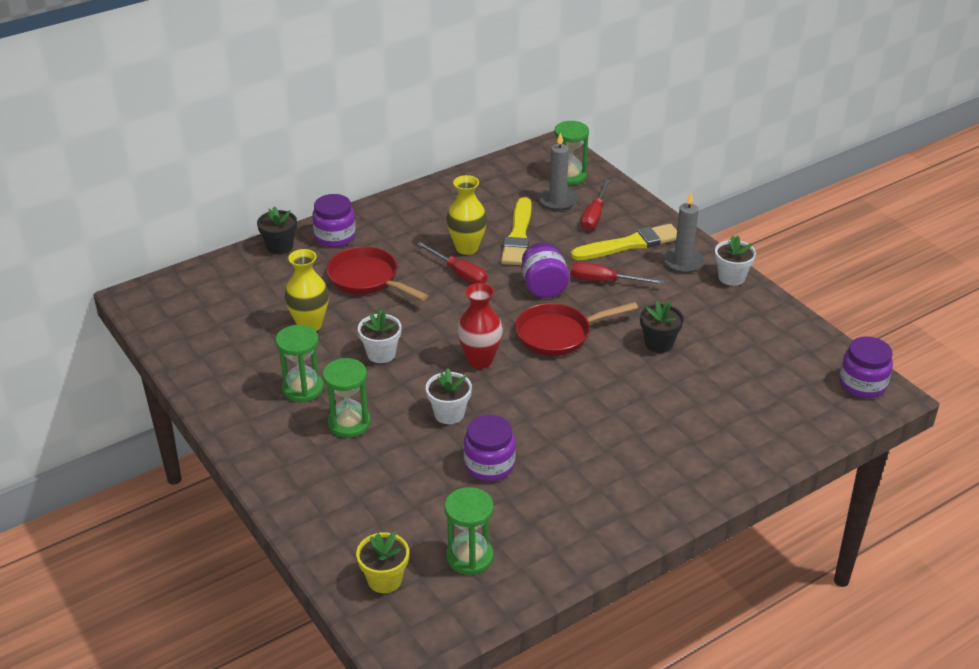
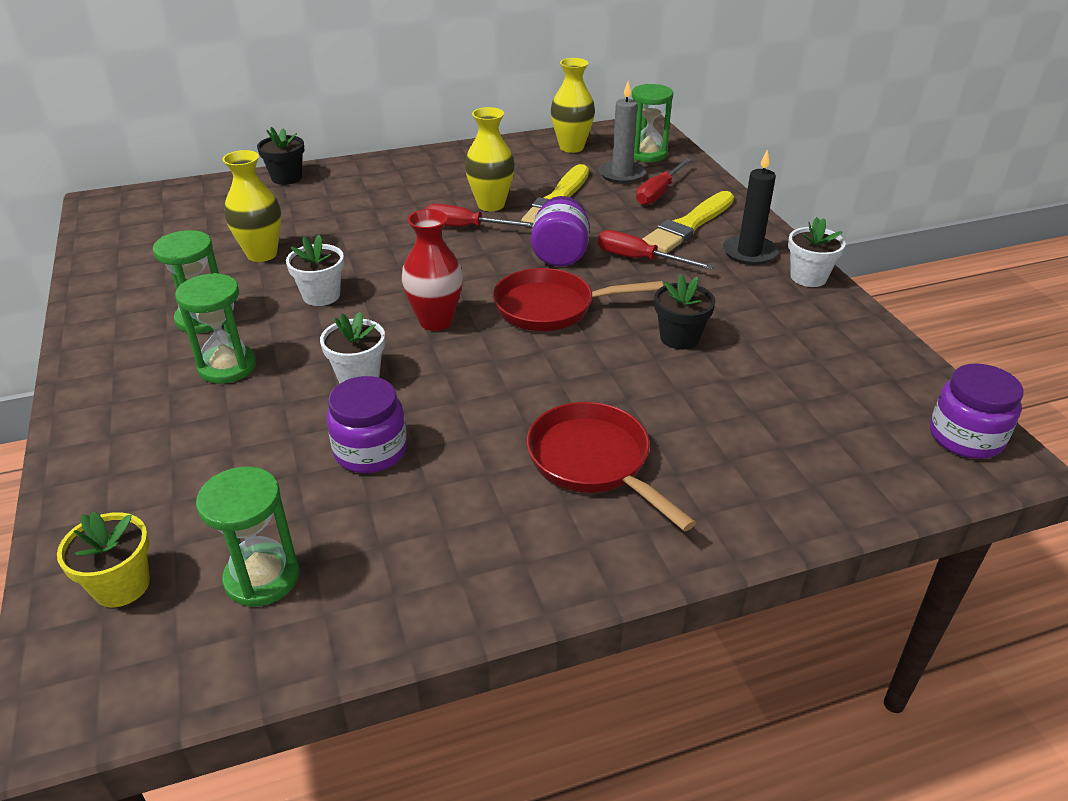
camera: 15 degrees right, 0 degrees up
(335, 237) = (351, 176): purple jar -> none
(367, 279) = (358, 219): red pan -> red pan (594, 462)
(459, 273) = (466, 227): red screwdriver -> red screwdriver turned 135 degrees clockwise
(504, 178) = (571, 147): none -> yellow vase
(629, 244) = (688, 226): yellow brush -> yellow brush turned 135 degrees clockwise
(682, 262) = (749, 253): grey candle -> black candle

